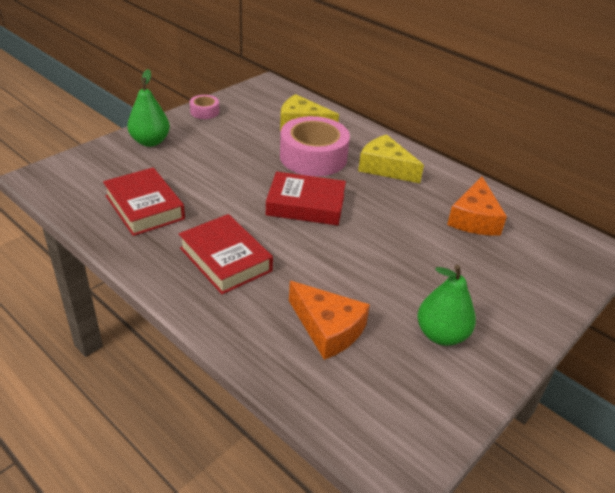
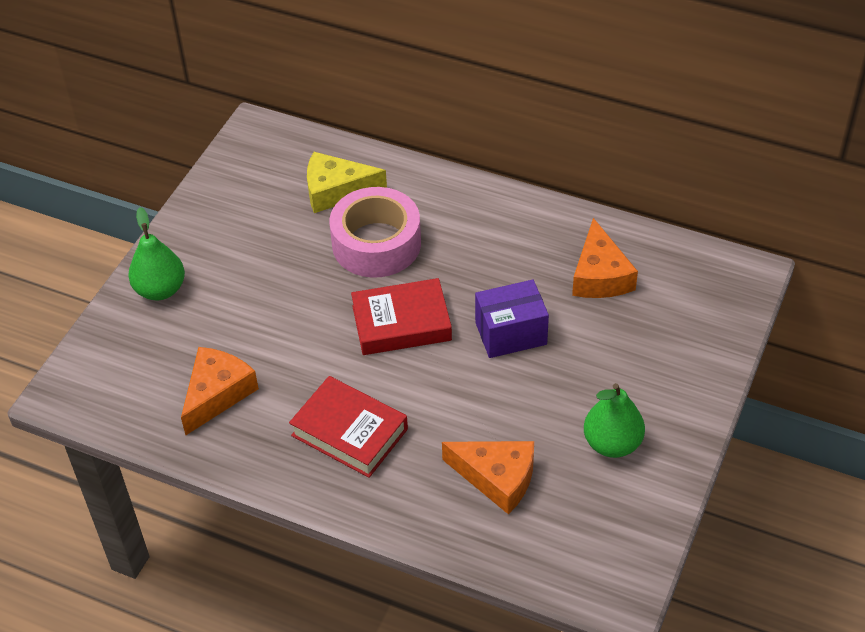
camera: 15 degrees left, 10 degrees up
(145, 207) = (217, 394): red book -> orange cheese
(204, 112) = (199, 212): pink tape -> none
(385, 168) = (470, 231): yellow cheese -> none
(387, 234) = (511, 333): none -> purple box

